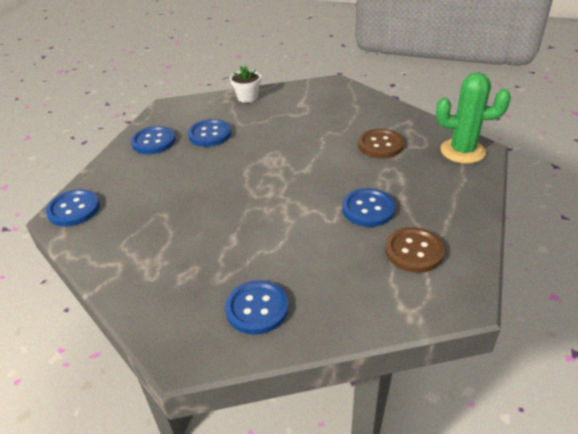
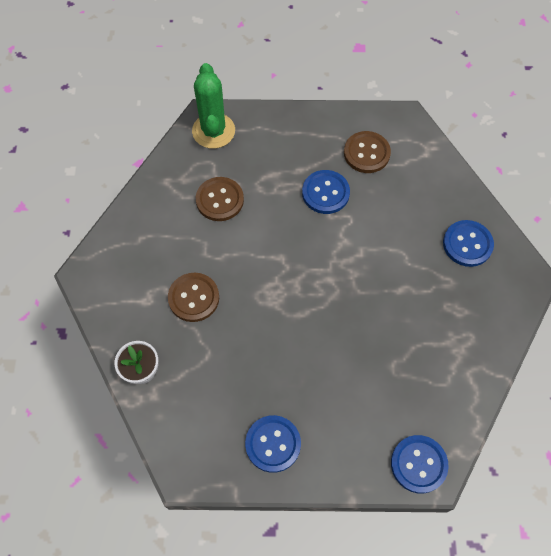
camera: 110 degrees left, 25 degrees up
(210, 134) = (240, 382): blue button -> none
(291, 122) = (193, 298): none -> brown button

